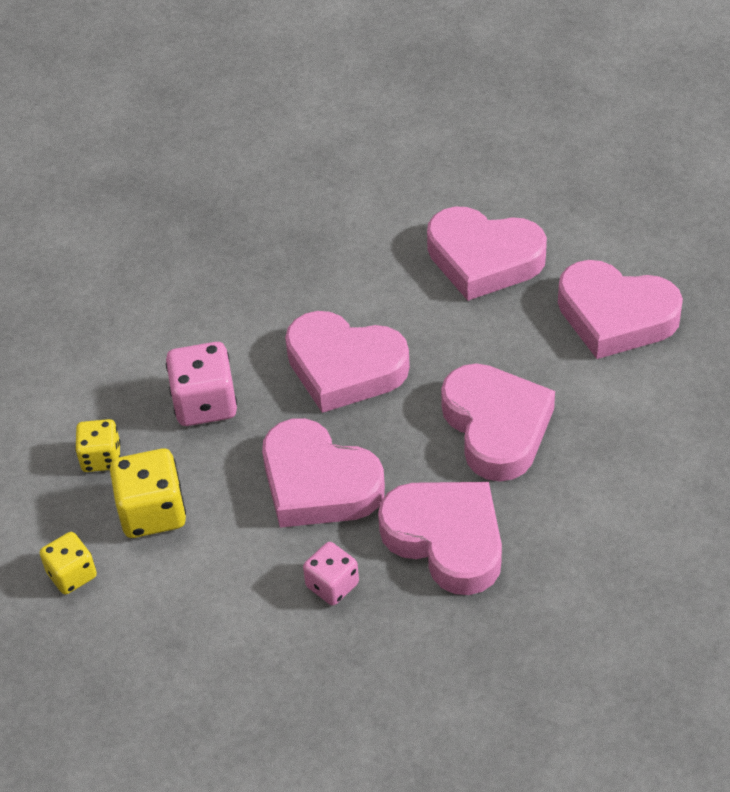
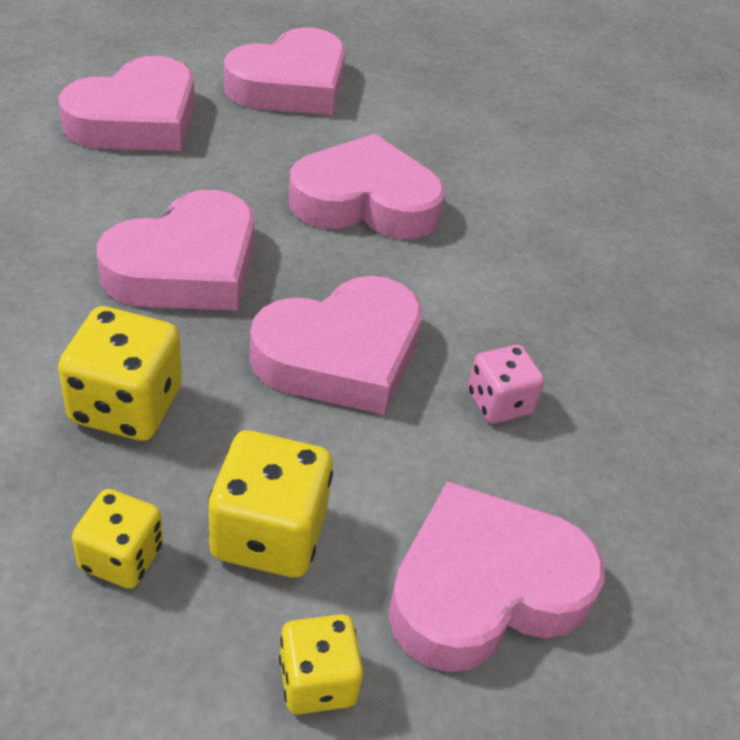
camera: 75 degrees left, 5 degrees down
(205, 403) = (126, 405): pink dice -> yellow dice
(446, 540) = (488, 292): pink heart -> pink heart (484, 588)

